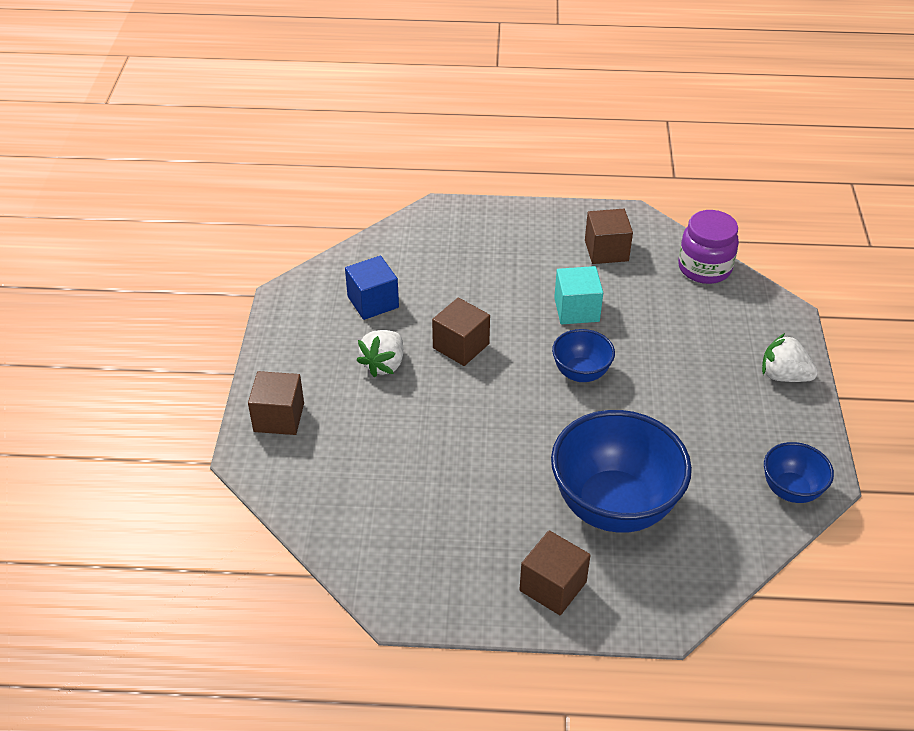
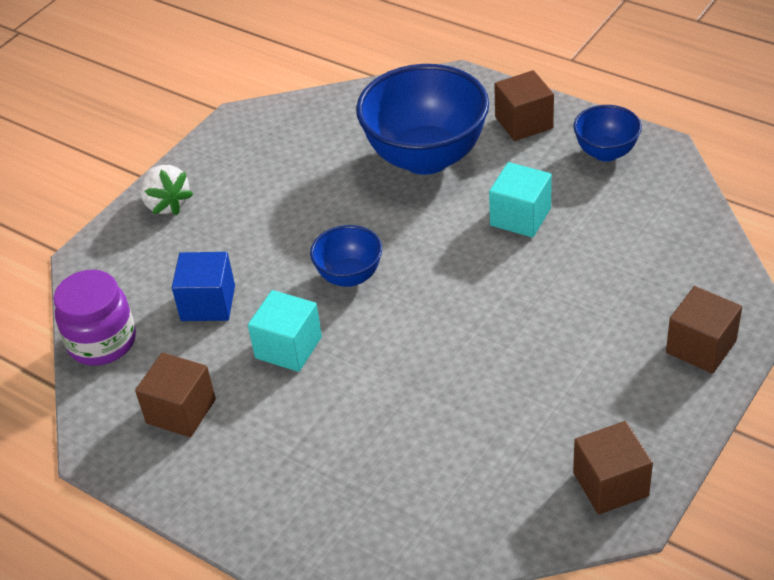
camera: 145 degrees left, 0 degrees up
(373, 302) = (516, 455): blue cube -> blue cube (208, 303)
(384, 364) = (551, 365): white strawberry -> none
(461, 346) = (450, 354): brown cube -> brown cube (610, 484)
(484, 476) = (520, 217): none -> turquoise cube
(791, 490) = (272, 121): blue bowl -> blue bowl (605, 152)

